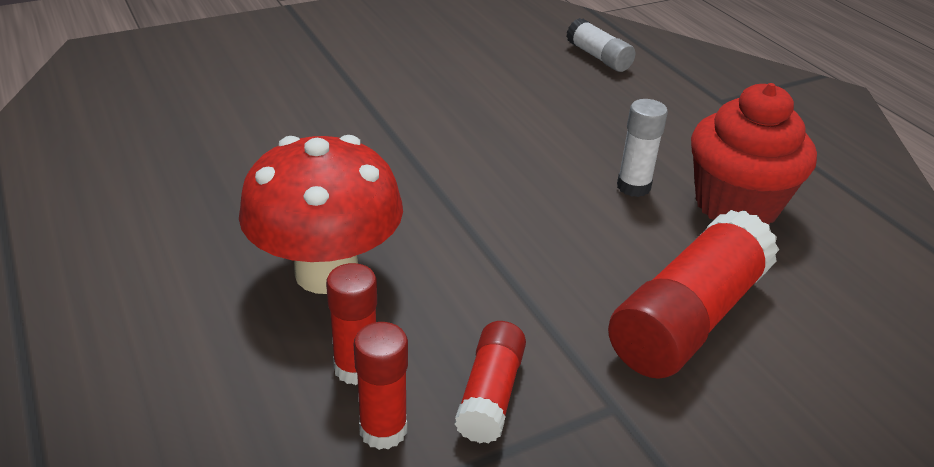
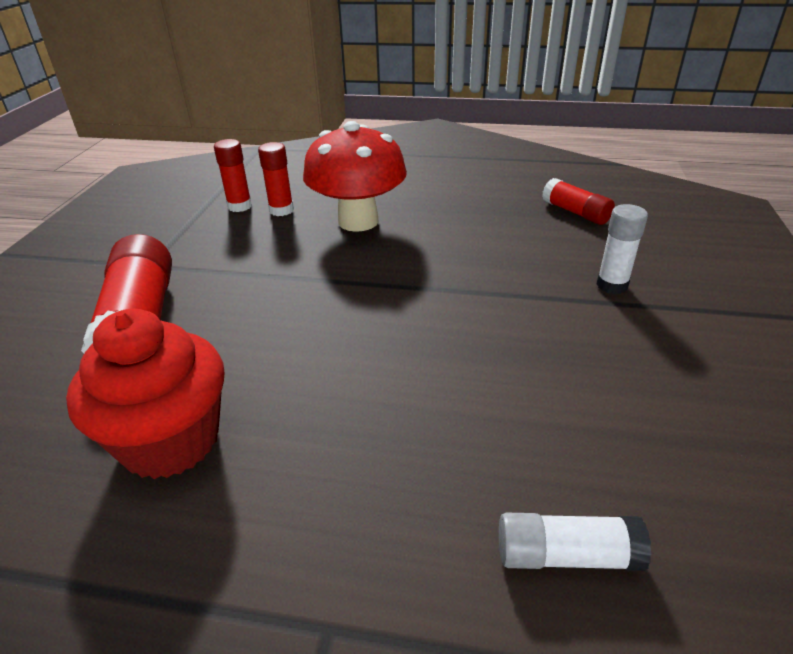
camera: 130 degrees right, 0 degrees up
(491, 394) = (213, 236): red glue stick -> red glue stick (575, 212)
(633, 187) = (277, 387): white glue stick -> white glue stick (612, 285)

